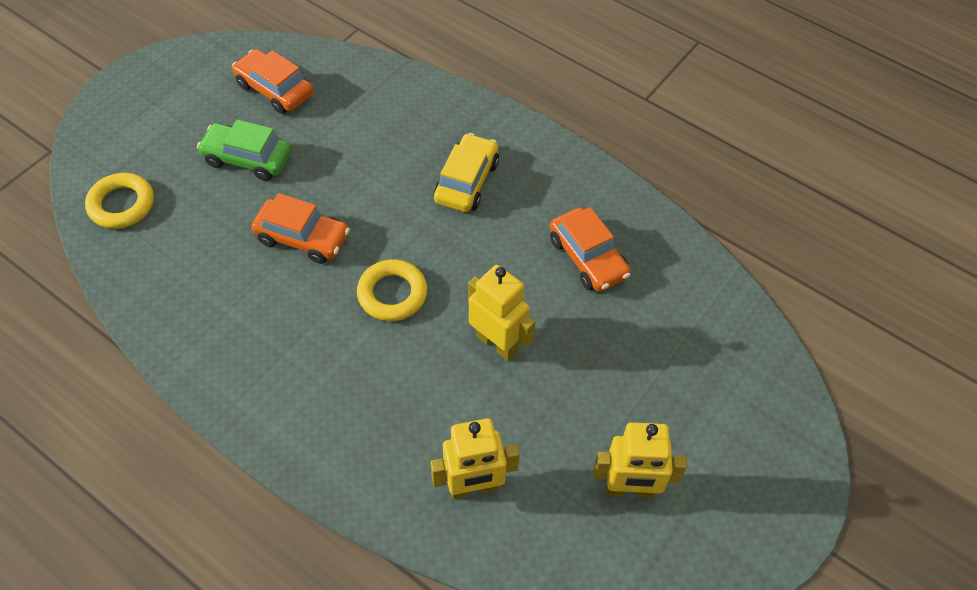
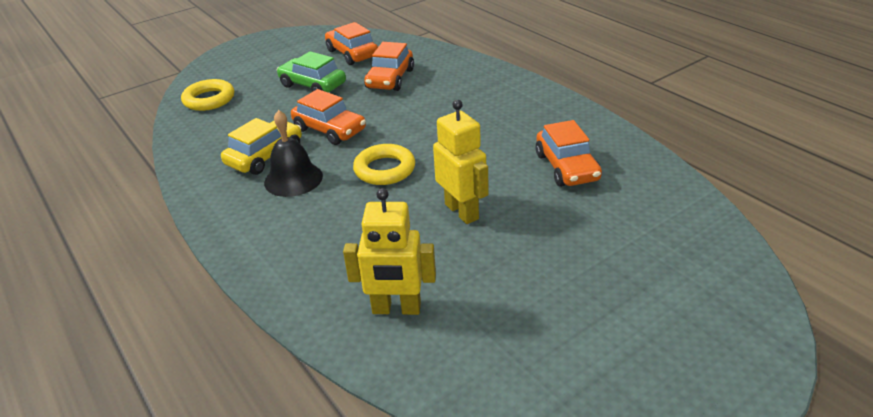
camera: 20 degrees right, 20 degrees down
(293, 327) = (293, 179): none -> black bell
(342, 134) = (390, 79): none -> orange car
(466, 181) = (477, 112): yellow car -> yellow car (265, 156)
(629, 489) = (554, 337): yellow robot -> none

